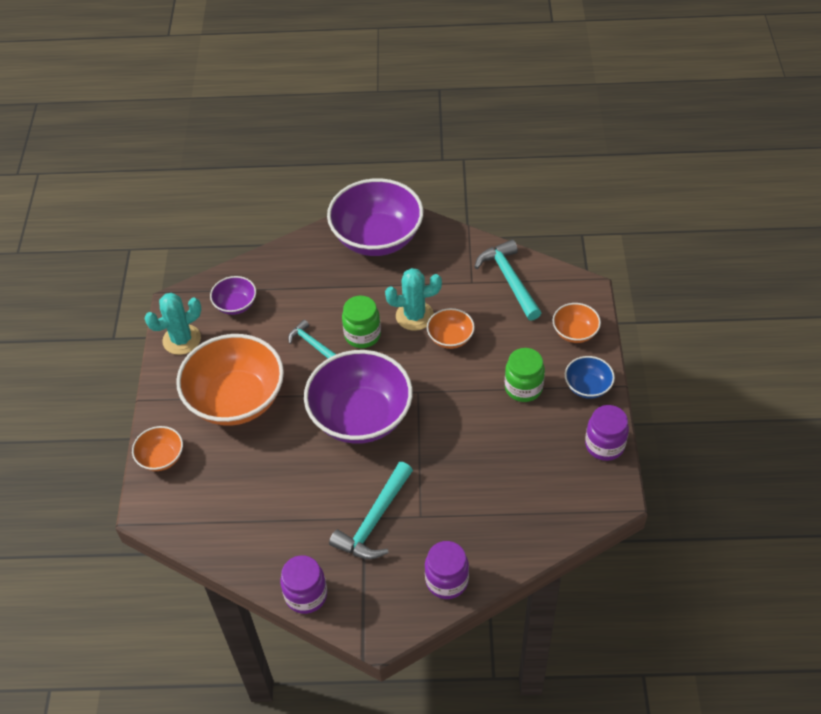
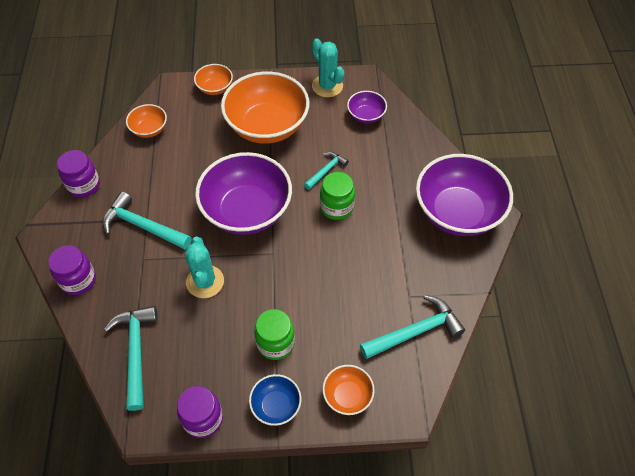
camera: 85 degrees right, 5 degrees up
(414, 316) = (361, 247): turquoise cactus -> turquoise cactus (205, 282)
(450, 338) = (336, 278): orange bowl -> orange bowl (149, 129)
(536, 511) = (136, 352): none -> turquoise hammer

